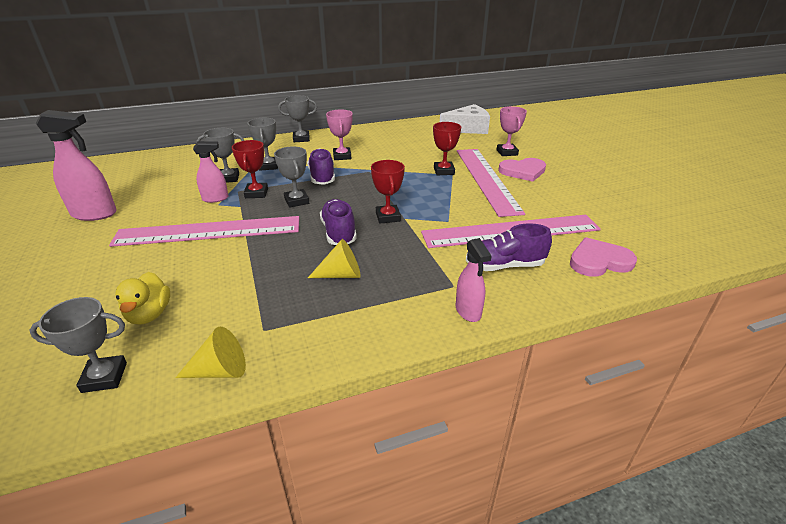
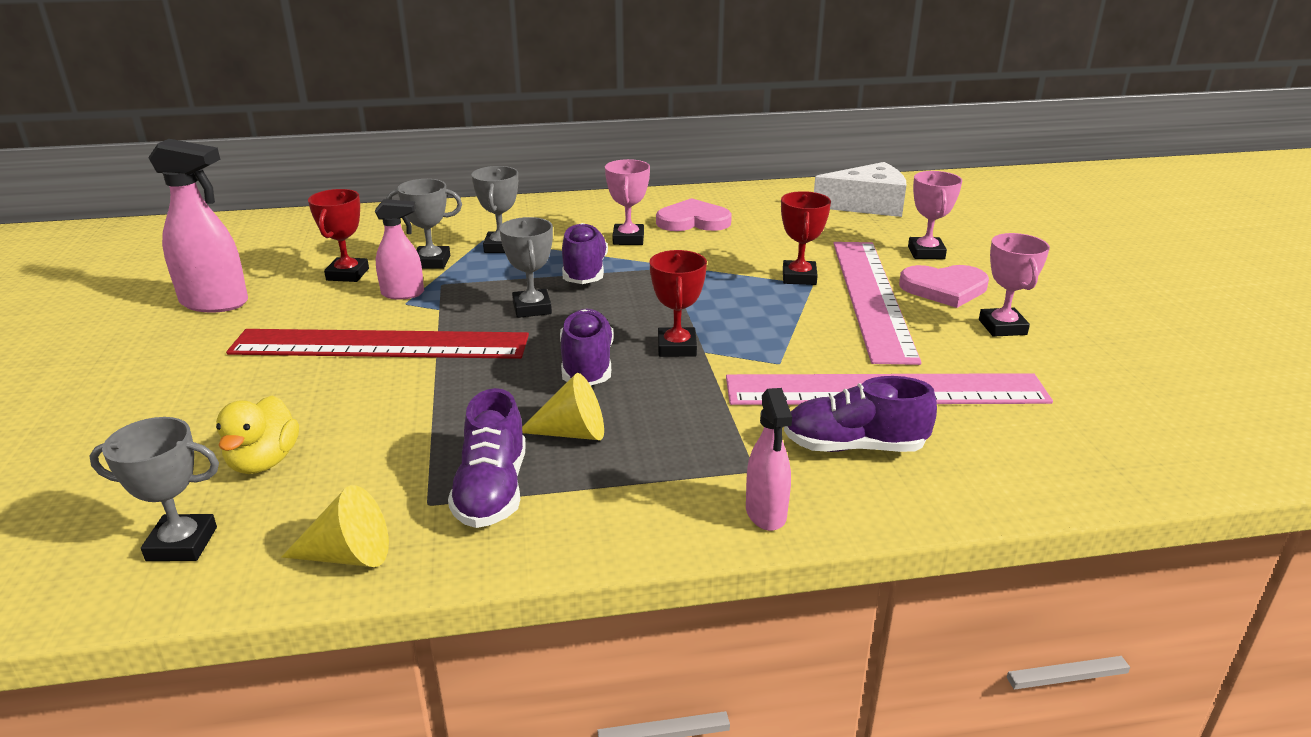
camera: 10 degrees right, 5 degrees down
(208, 231) = (380, 345): pink ruler -> red ruler
(256, 193) = (470, 290): red trophy -> red trophy (347, 274)
(301, 139) = (567, 204): grey trophy -> none
(302, 316) = (492, 491): none -> purple shoe
(560, 190) = (1002, 327): none -> pink trophy
(599, 261) = (1029, 456): pink heart -> pink heart (693, 221)

